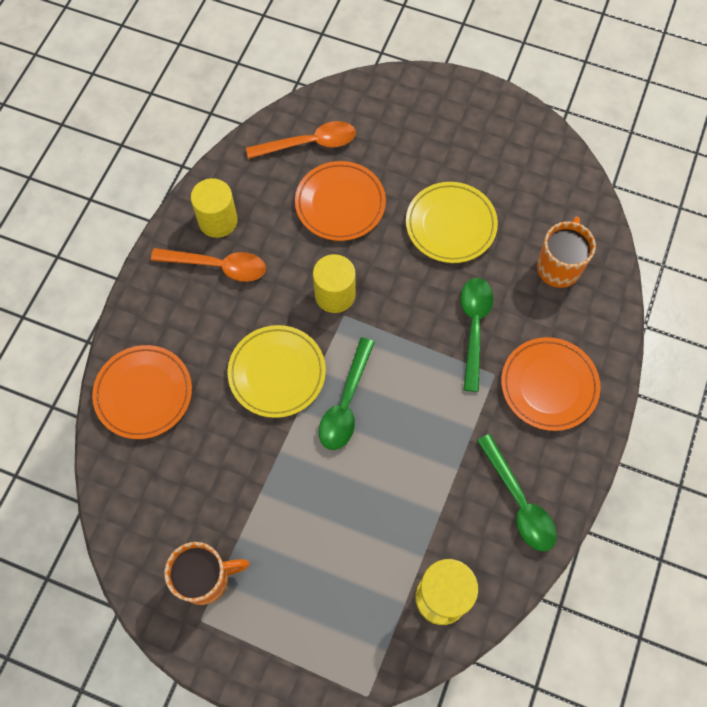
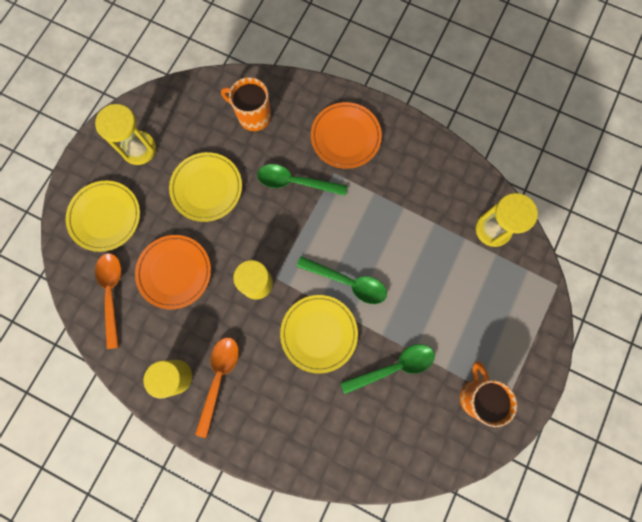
camera: 85 degrees left, 10 degrees up
(143, 393) = (327, 444): orange plate -> none
(400, 123) = (105, 217): none -> yellow plate
(491, 145) = (139, 149): none -> yellow hourglass
(519, 501) = (428, 169): green spoon -> green spoon (394, 367)

